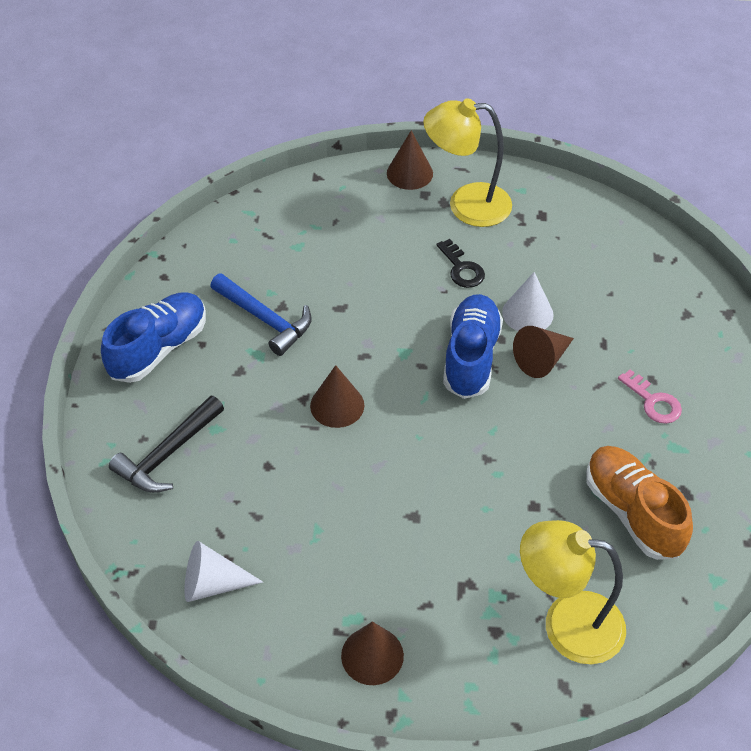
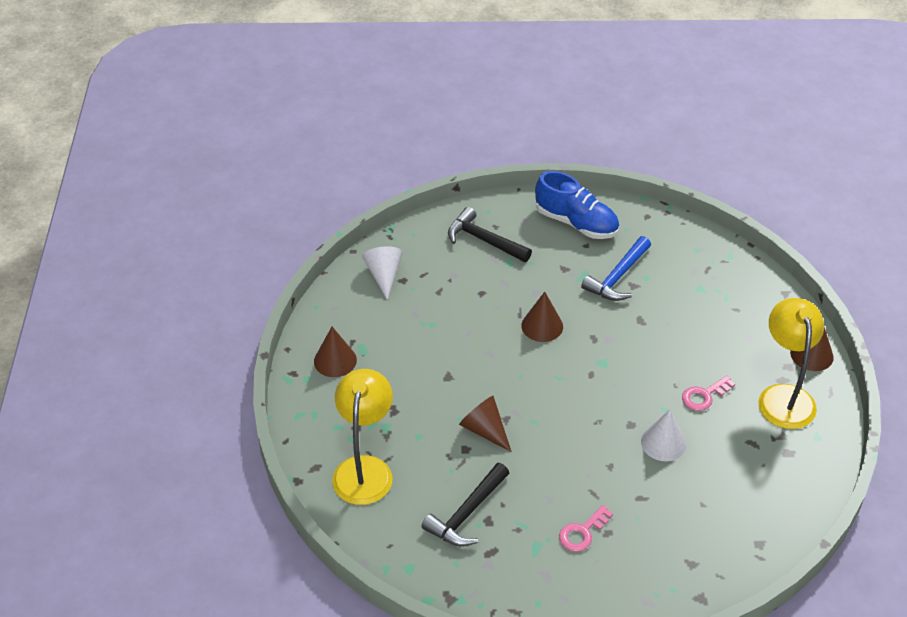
camera: 85 degrees right, 5 degrees down
(461, 268) = (704, 396): black key -> pink key
(471, 357) = (606, 405): blue shoe -> none
(542, 359) = (613, 453): brown cone -> brown cone (484, 430)
(632, 512) = (467, 513): orange shoe -> black hammer

